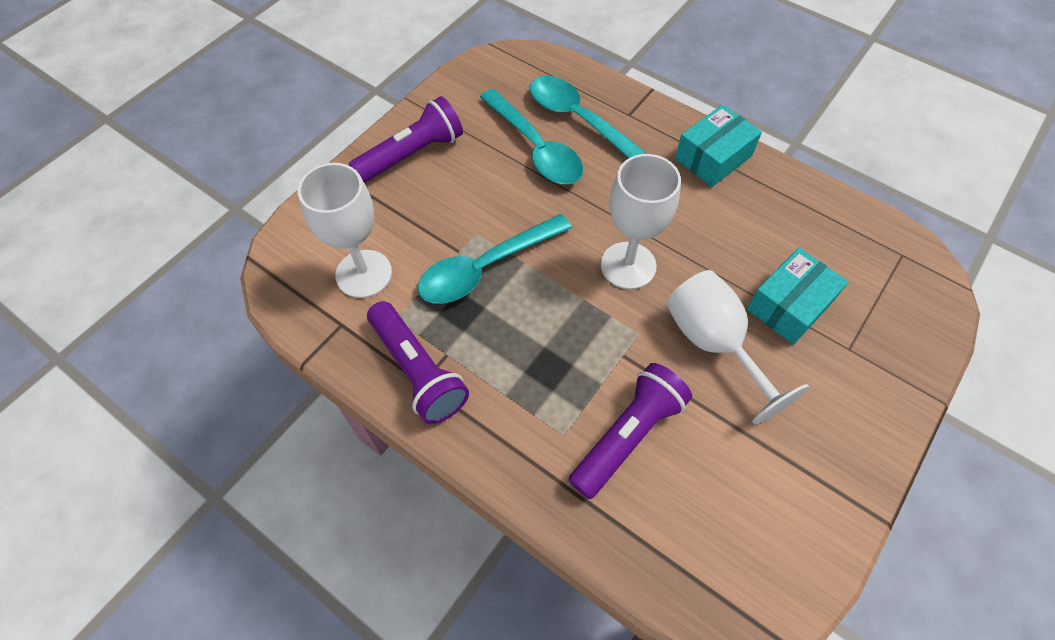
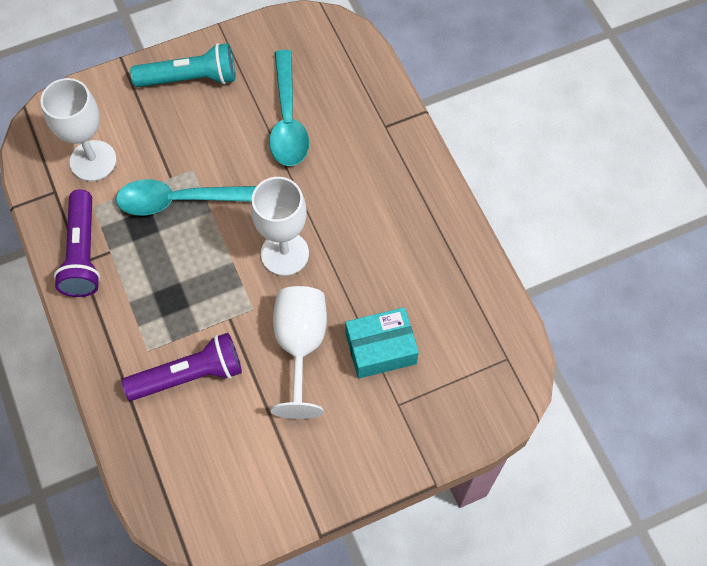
camera: 30 degrees right, 5 degrees up
(412, 154) = (190, 78): purple flashlight -> turquoise flashlight
(579, 120) = (340, 112): turquoise spoon -> none
(713, 157) = (423, 199): turquoise box -> none

